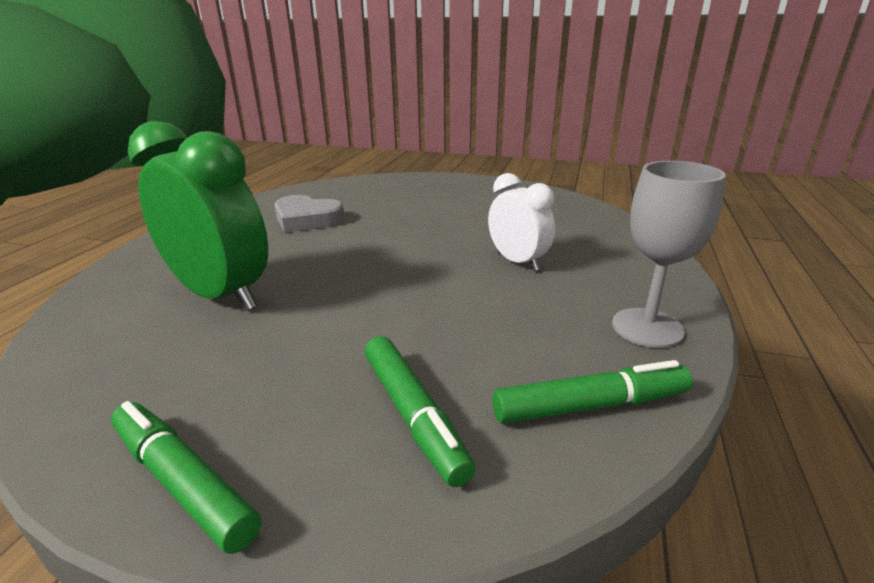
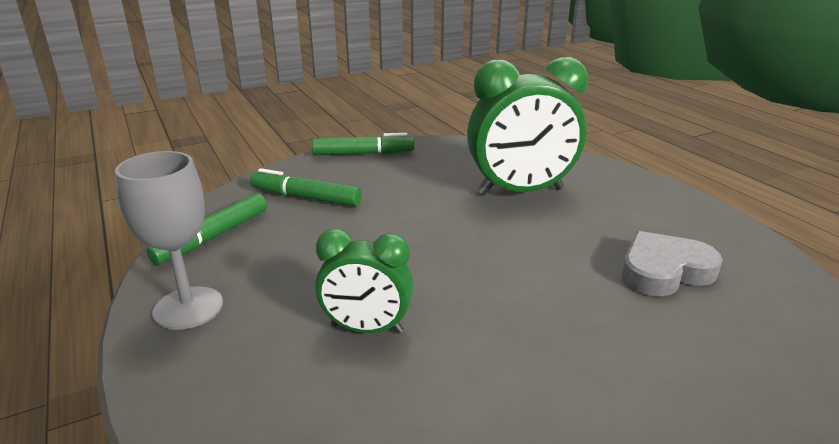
camera: 135 degrees right, 0 degrees up
(517, 262) = (366, 329): white clock -> green clock

